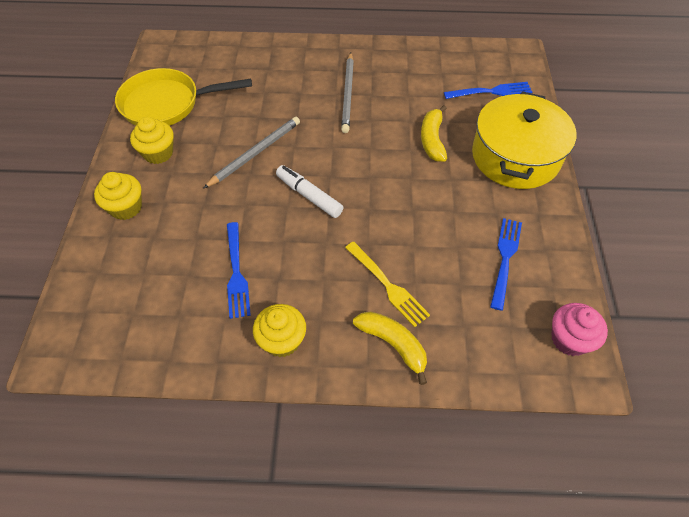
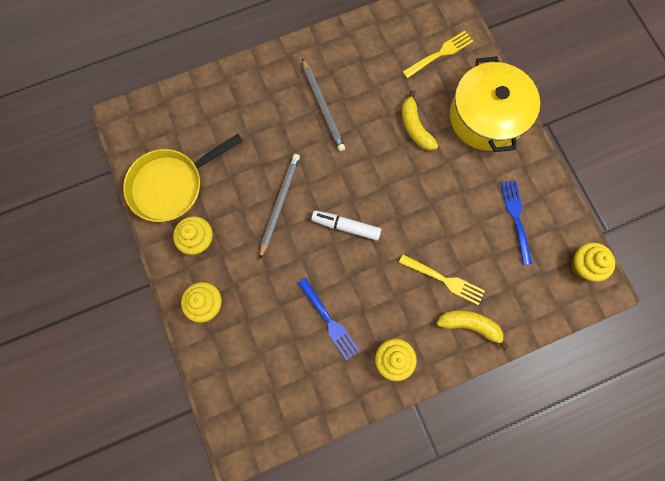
camera: 25 degrees left, 20 degrees up
(490, 92) = (439, 54): blue fork -> yellow fork
(569, 339) = (583, 265): pink cupcake -> yellow cupcake

